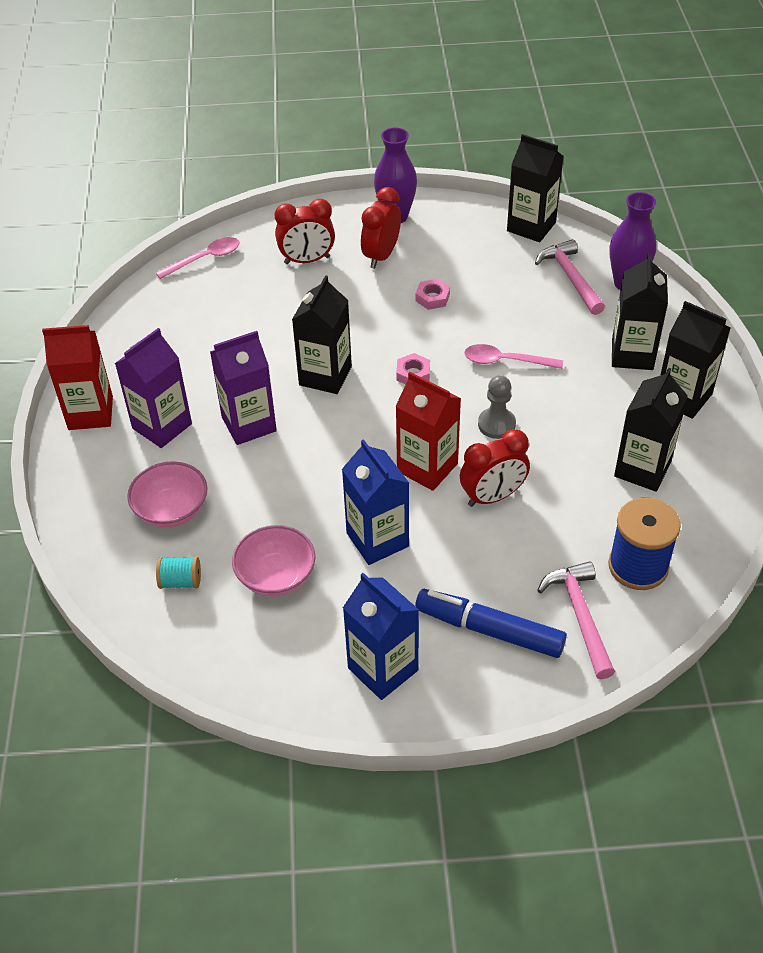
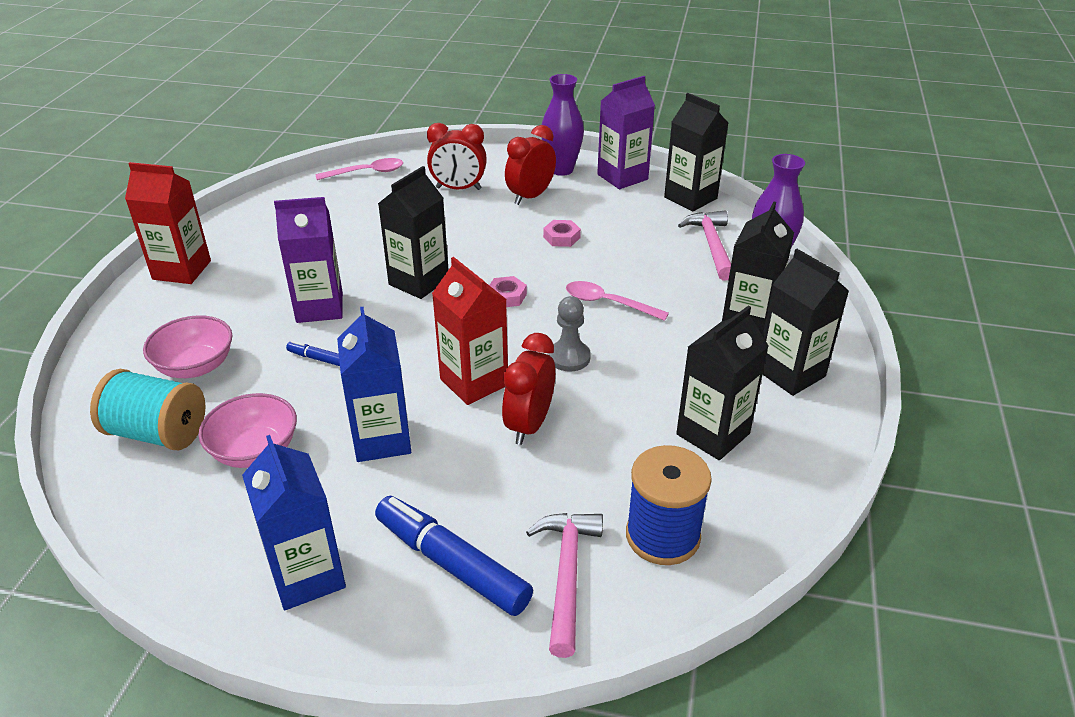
camera: 15 degrees right, 10 degrees down
(162, 426) = (238, 293): purple carton -> purple carton (622, 177)
(180, 581) = (157, 433): turquoise spool -> turquoise spool, size x1.90
(278, 476) = (317, 358): none -> blue marker
(492, 497) = (529, 425): red clock -> red clock turned 120 degrees clockwise

